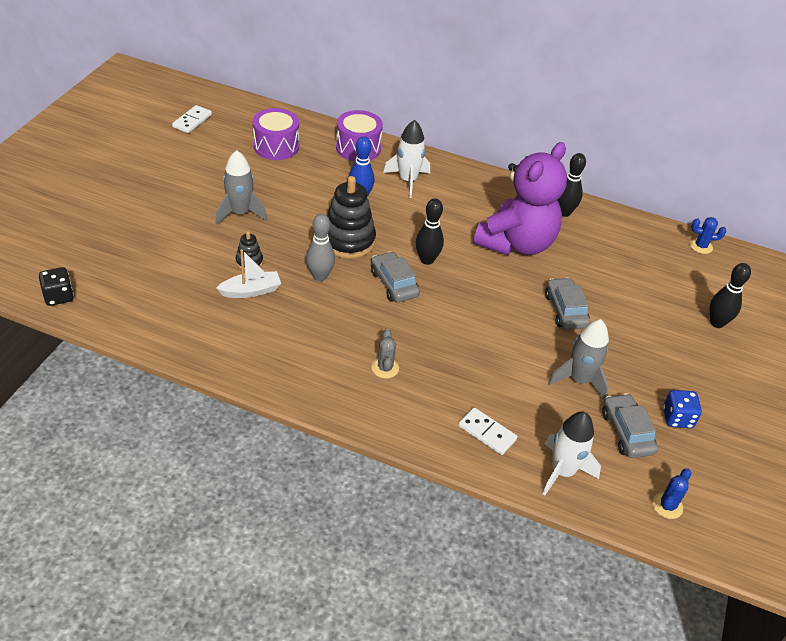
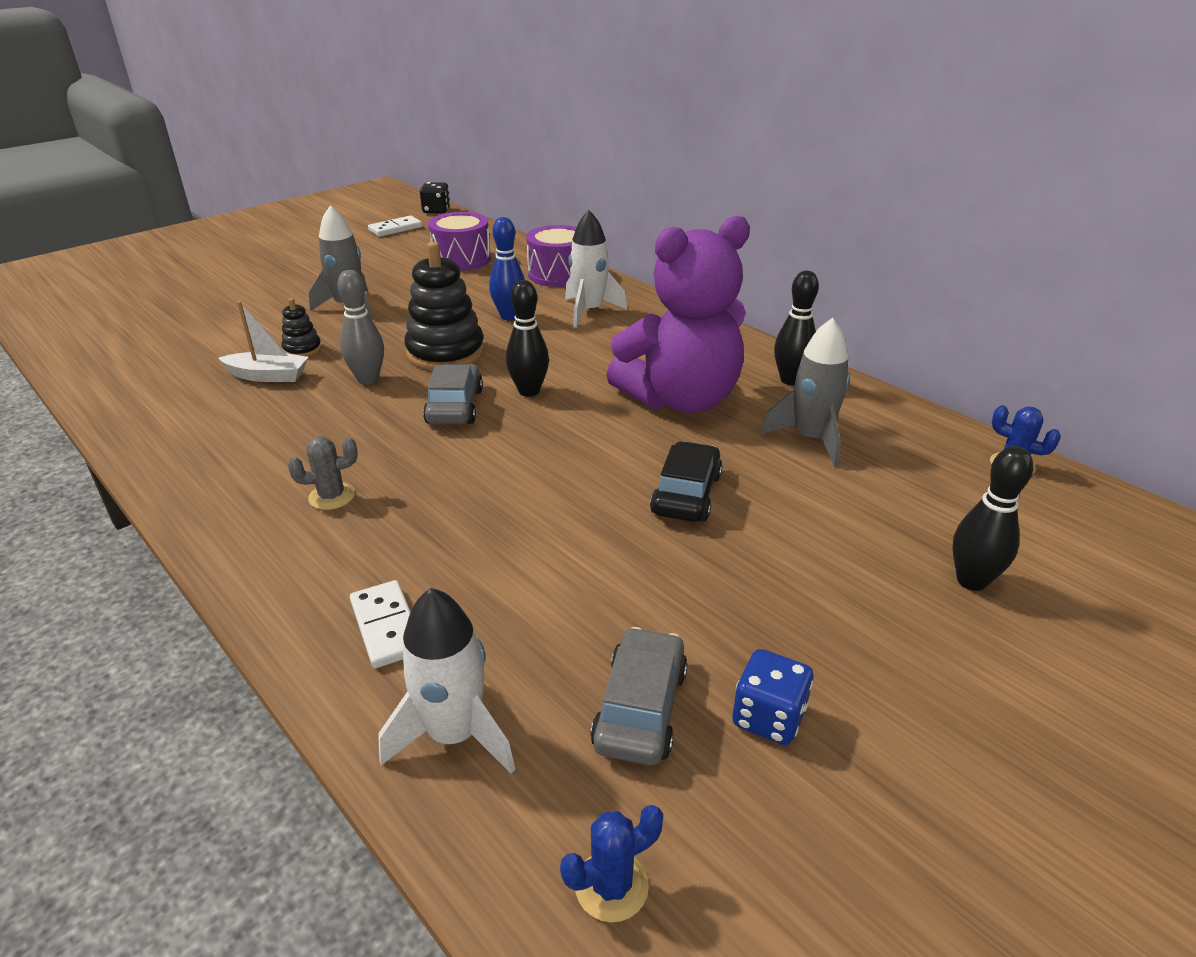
camera: 30 degrees right, 10 degrees down
(59, 296) = (65, 338): black dice -> black dice (436, 211)
(385, 368) = (332, 496): grey cactus -> grey cactus turned 45 degrees clockwise
(565, 310) = (686, 494): grey car -> black car
(579, 380) = (622, 596): grey rocket -> grey rocket (810, 439)

